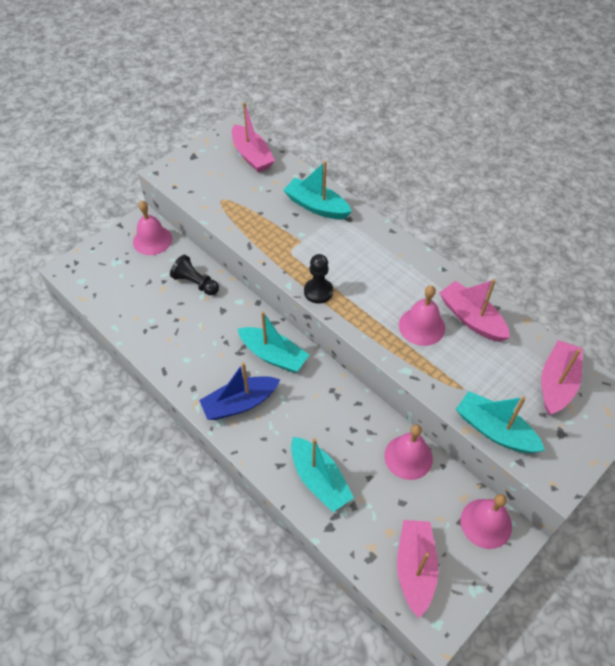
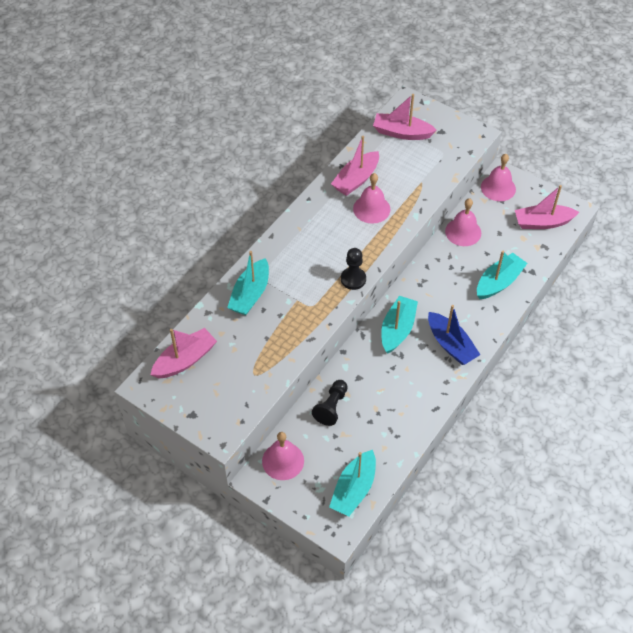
camera: 100 degrees left, 0 degrees up
(494, 430) = (450, 164): turquoise boat -> turquoise boat (354, 489)

